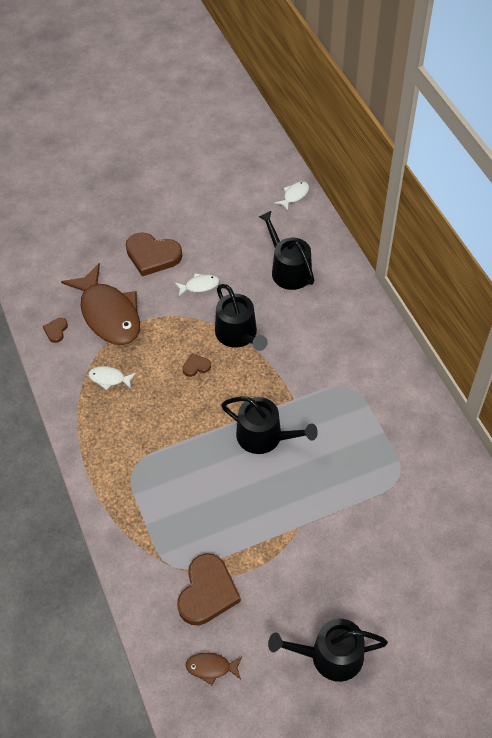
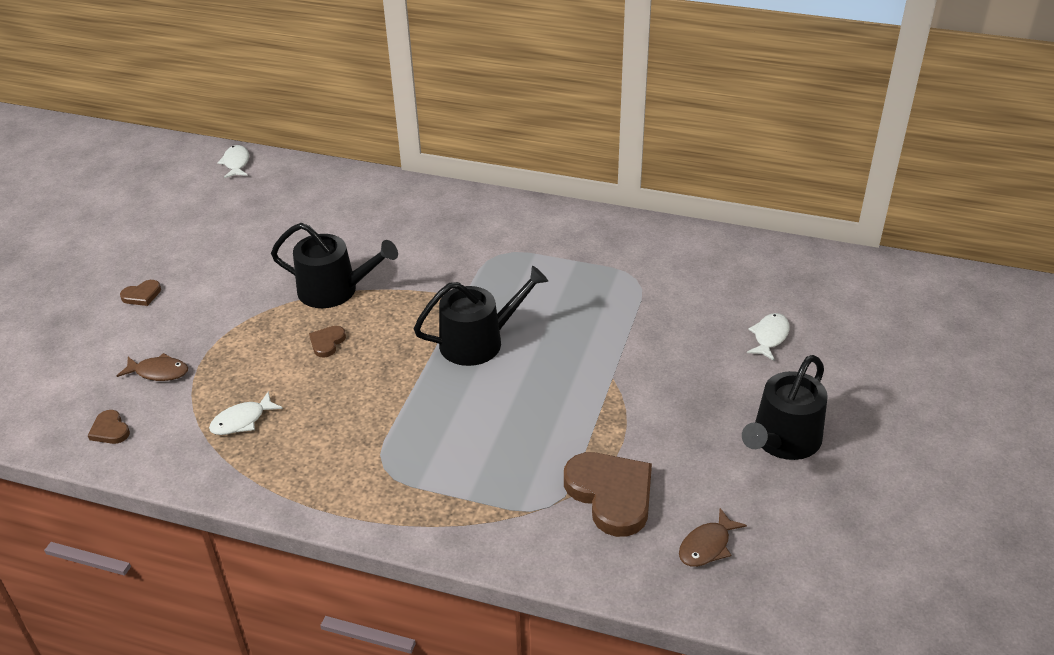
camera: 50 degrees left, 15 degrees down
(108, 314) = (158, 372): brown fish -> brown fish, size x0.42
(152, 256) = (142, 295): brown heart -> brown heart, size x0.46
(199, 286) = (235, 283): white fish -> white fish (769, 337)
(288, 269) = (312, 215): black watering can -> none

